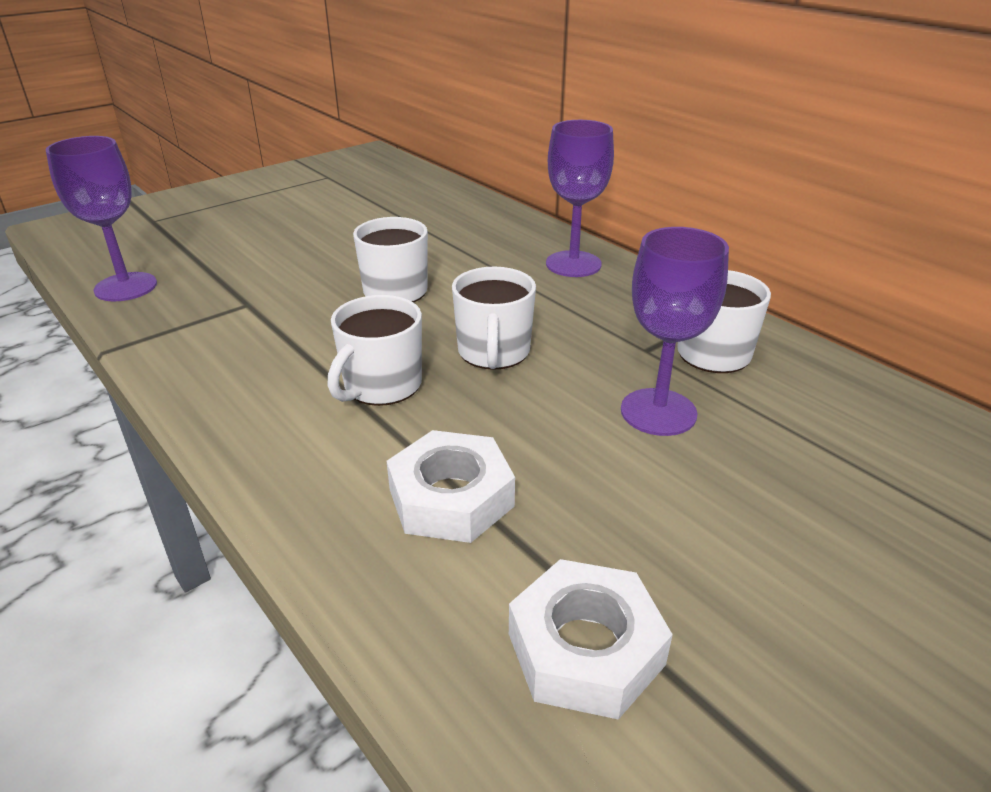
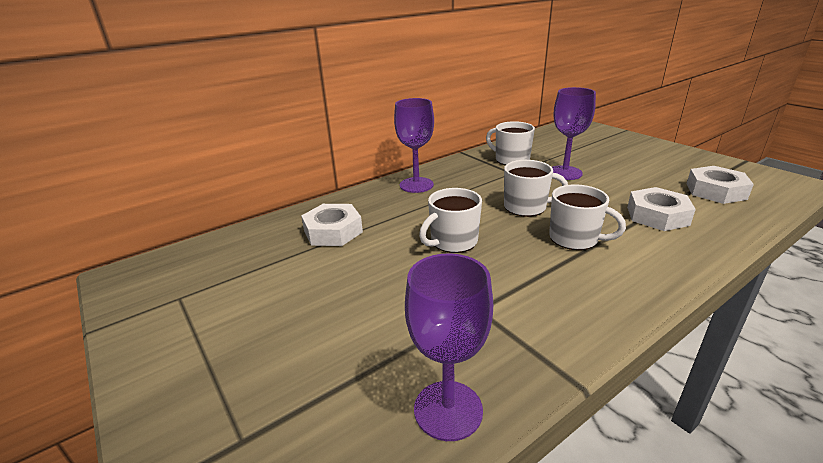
camera: 85 degrees left, 5 degrees down
(433, 222) = (333, 231): none -> white nut

